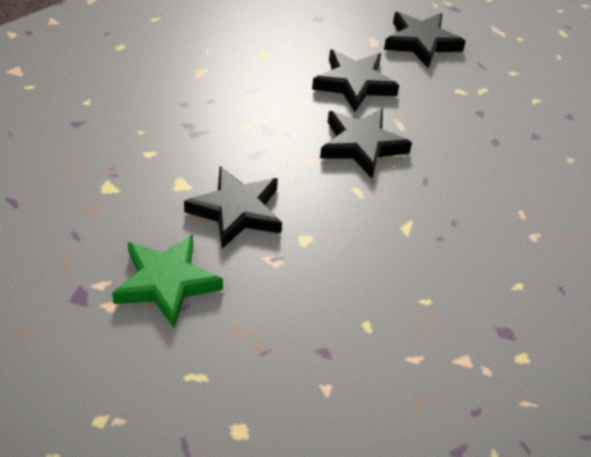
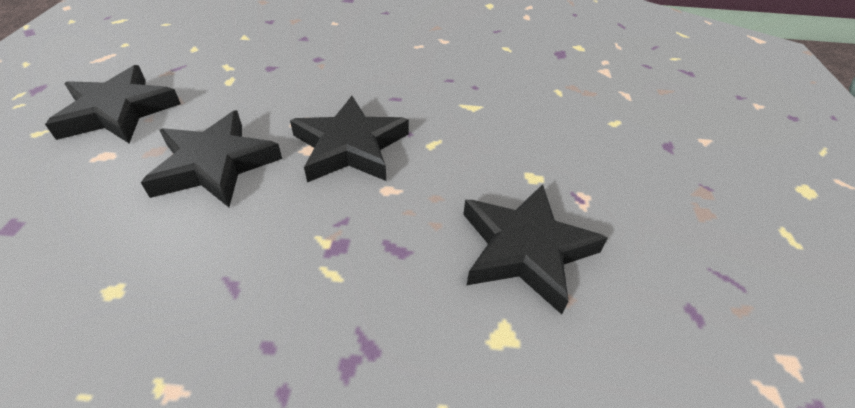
camera: 100 degrees left, 0 degrees up
(166, 283) = (699, 301): green star -> none

